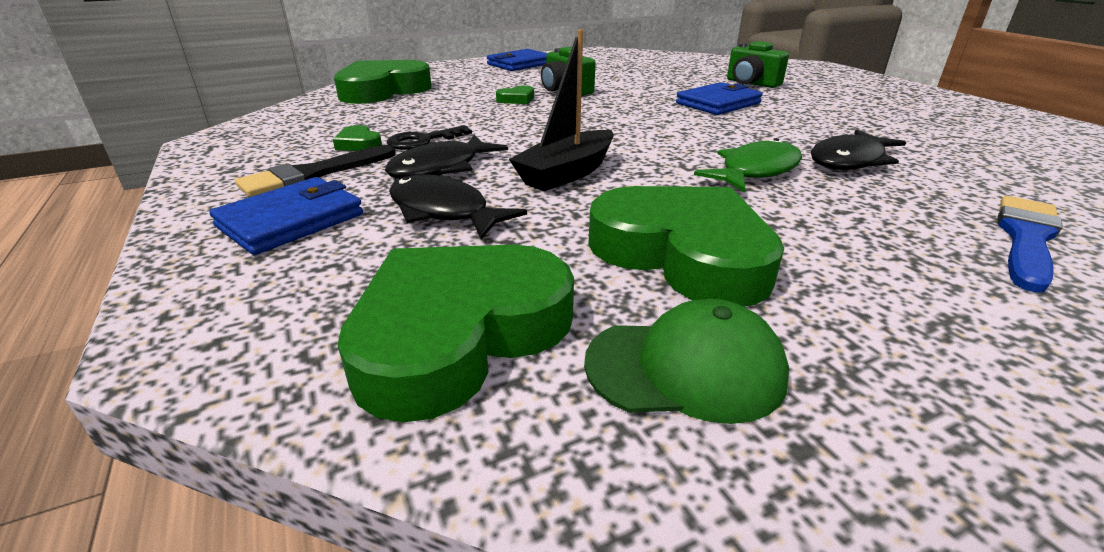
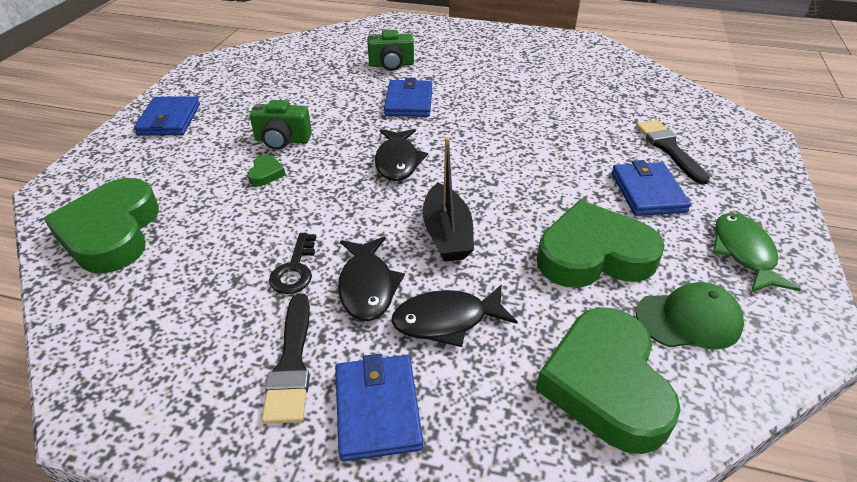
camera: 50 degrees left, 10 degrees up
(359, 144) = (252, 309): green heart -> none
(685, 368) = (689, 319): green cap -> green cap turned 45 degrees clockwise
(755, 171) = (526, 164): green fish -> green fish (744, 253)
(850, 160) = (548, 126): black fish -> black fish (397, 161)
(889, 252) = (648, 192): none -> blue wallet
(1026, 239) = (669, 149): blue brush -> black brush

